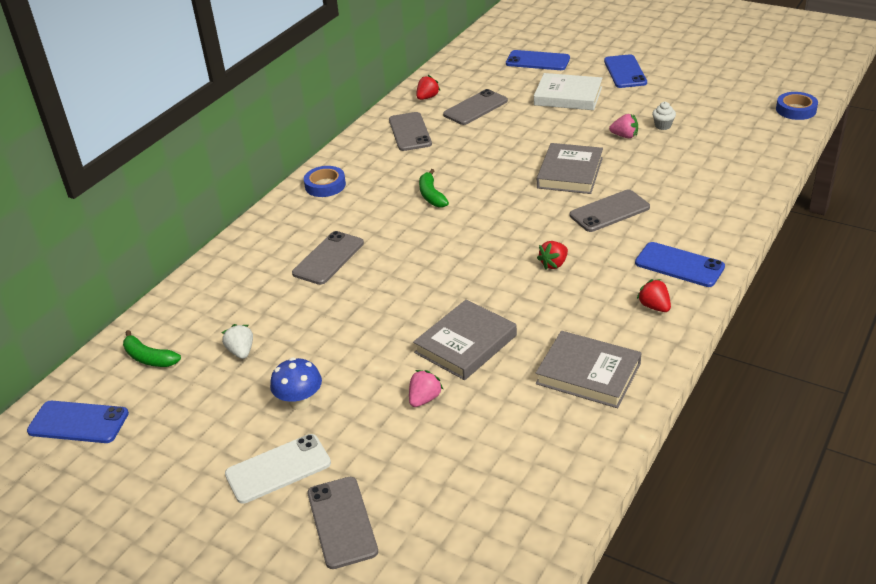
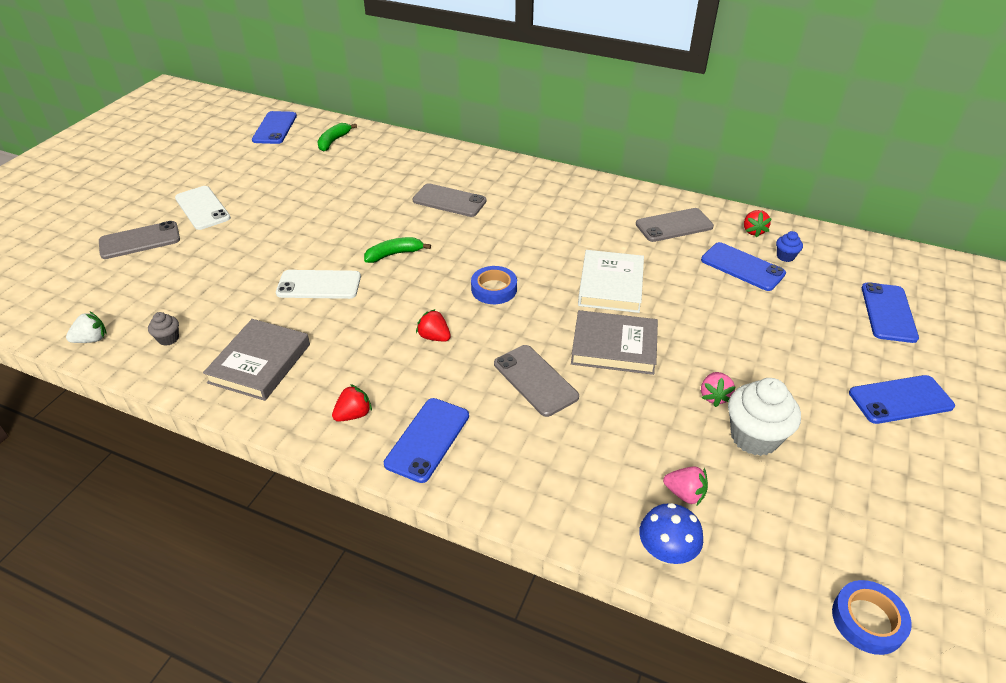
camera: 80 degrees right, 5 degrees up
(241, 351) = (333, 176): white strawberry -> white strawberry (92, 339)
(300, 402) = (269, 208): blue mushroom -> blue mushroom (666, 552)
(325, 185) = (563, 186): blue tape -> blue tape (494, 289)
(424, 399) = (254, 267): pink strawberry -> pink strawberry (684, 494)
(427, 97) = (753, 231): red strawberry -> red strawberry turned 60 degrees clockwise
(431, 195) = (554, 249): green banana -> green banana (394, 254)
(465, 89) = (785, 256): none -> blue cupcake
(465, 344) = (319, 285): grey book -> white phone
(475, 108) = (742, 267): grey phone -> blue phone
(547, 452) = (168, 338): none -> grey cupcake
(568, 96) = (802, 342): white book -> white book (611, 285)
(663, 126) = (754, 437): white cupcake -> white cupcake, size x2.08

